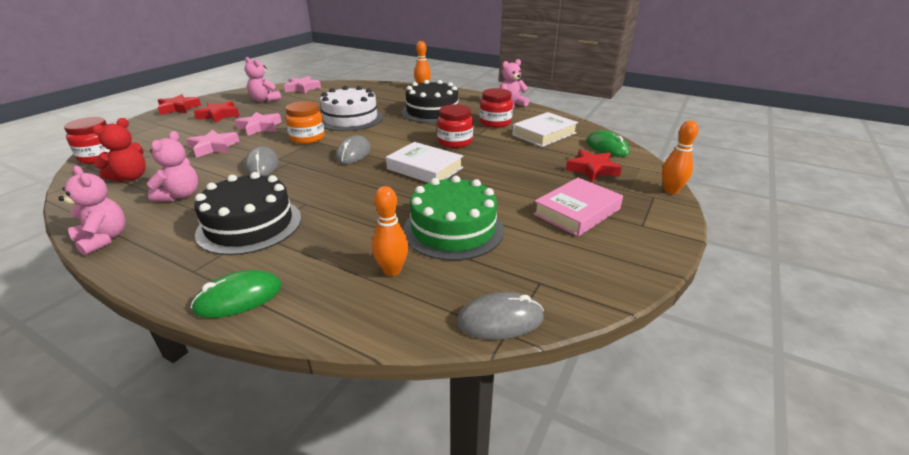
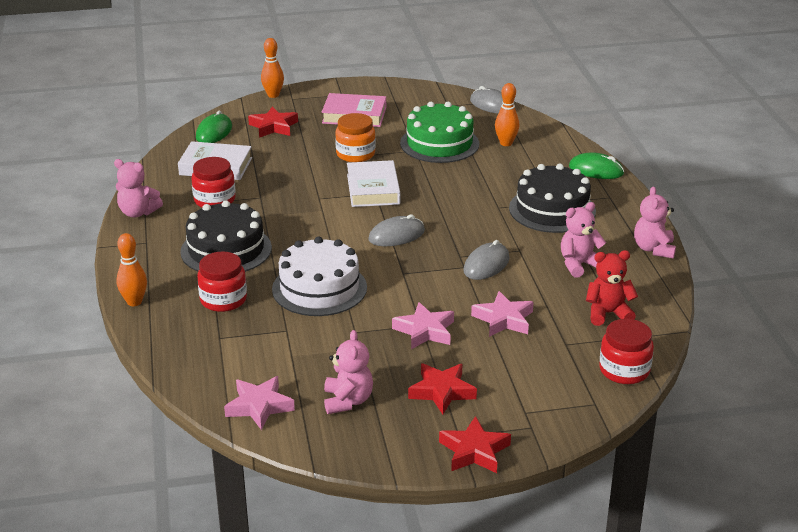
camera: 130 degrees left, 0 degrees up
(307, 138) = (403, 281): orange jar -> orange jar (355, 154)
(455, 142) = (297, 200): red jar -> red jar (223, 300)

